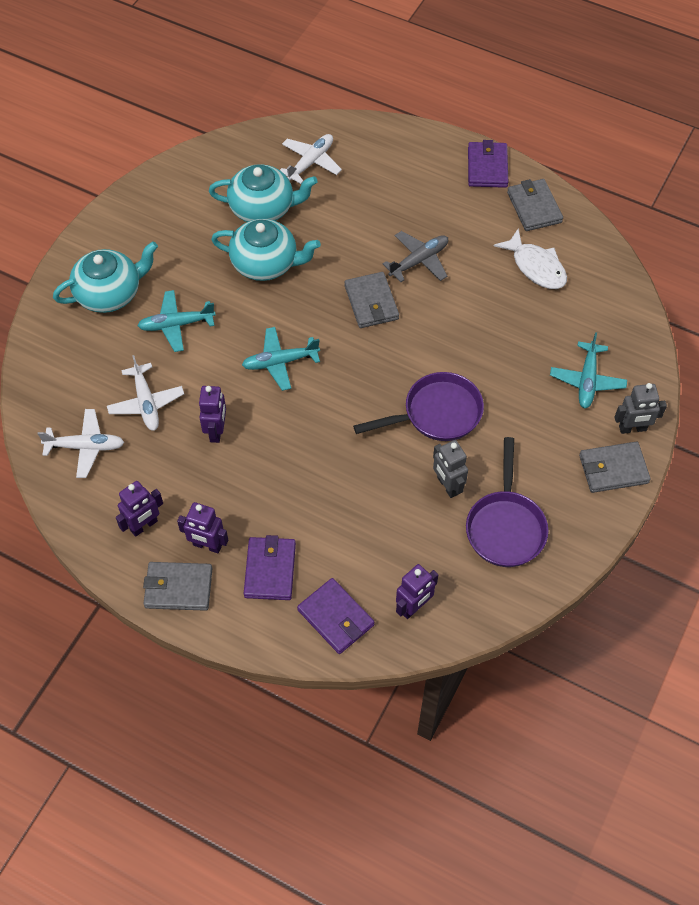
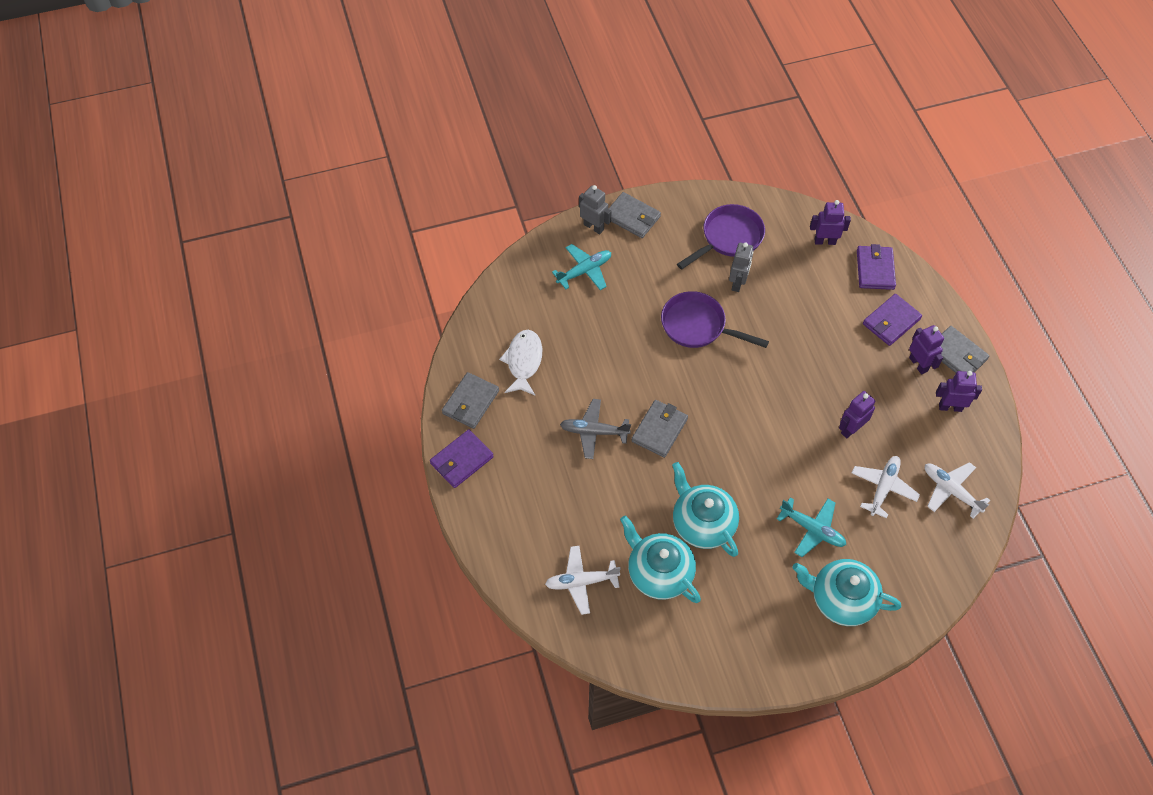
camera: 135 degrees left, 0 degrees up
(280, 362) = (764, 440): turquoise plane -> none

